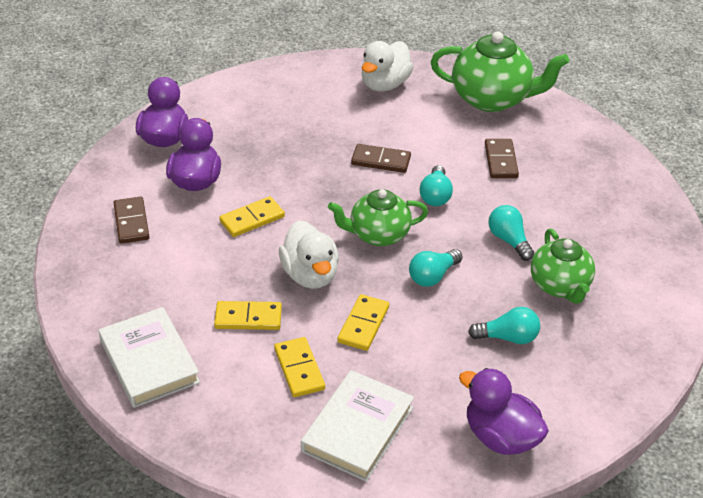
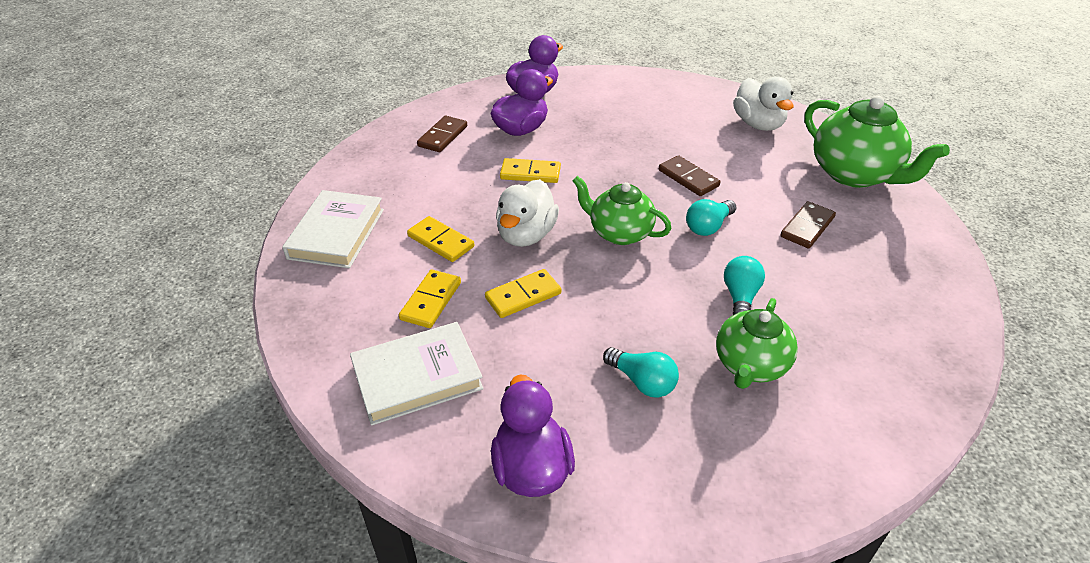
camera: 40 degrees right, 0 degrees up
(385, 84) = (758, 124): white duck -> white duck turned 90 degrees counterclockwise
(433, 276) = (630, 290): turquoise light bulb -> none

